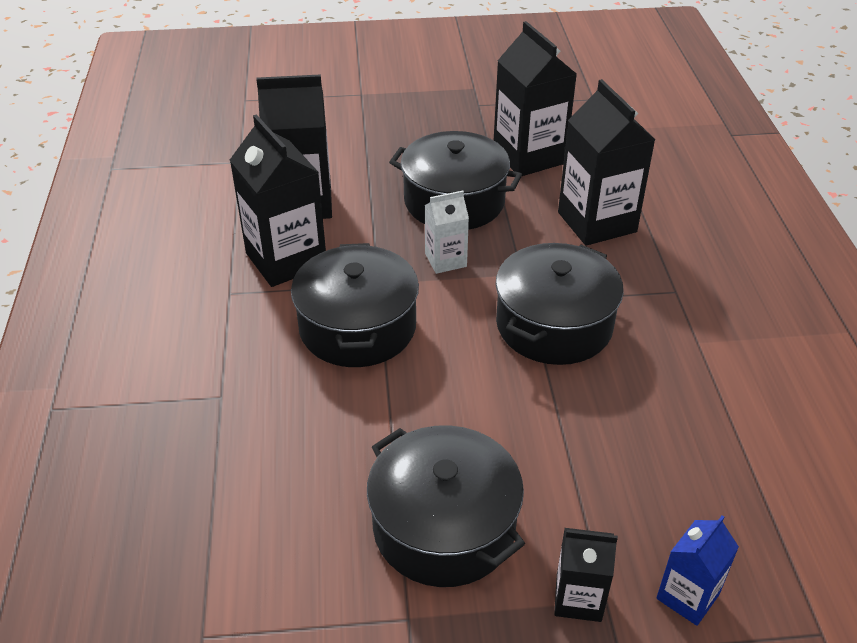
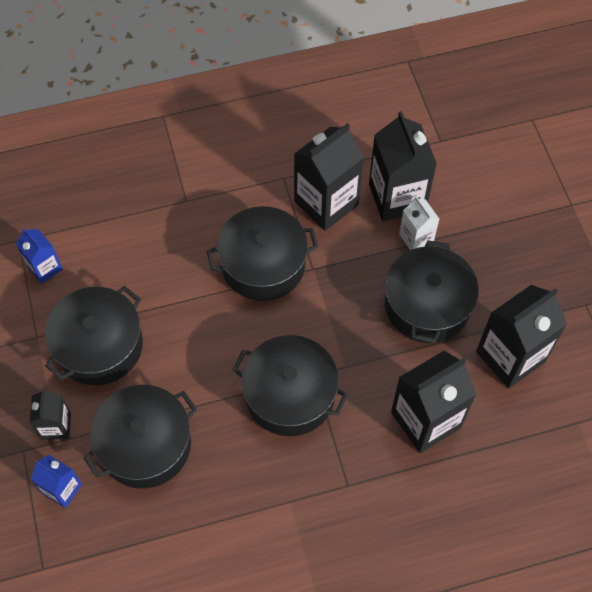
camera: 80 degrees right, 20 degrees up
(275, 596) = (45, 268): none -> blue carton
(445, 260) = (349, 310): white carton -> white carton (416, 238)
(616, 481) = (145, 445): none -> black pot

